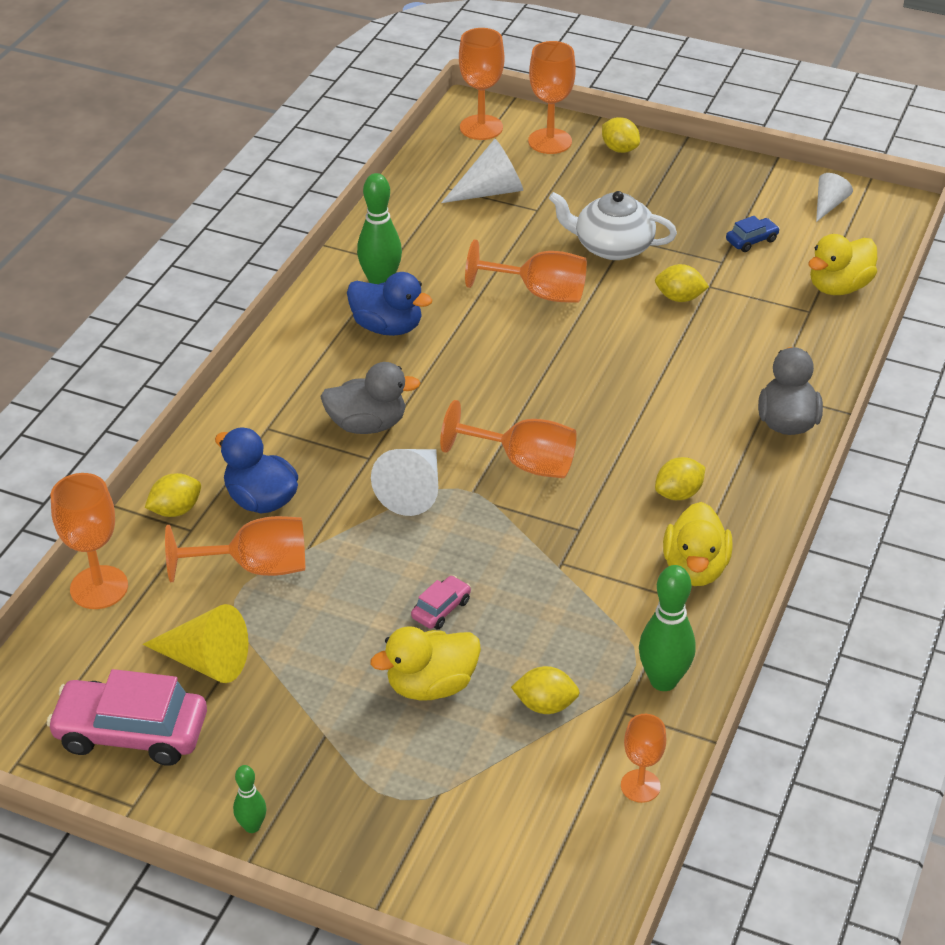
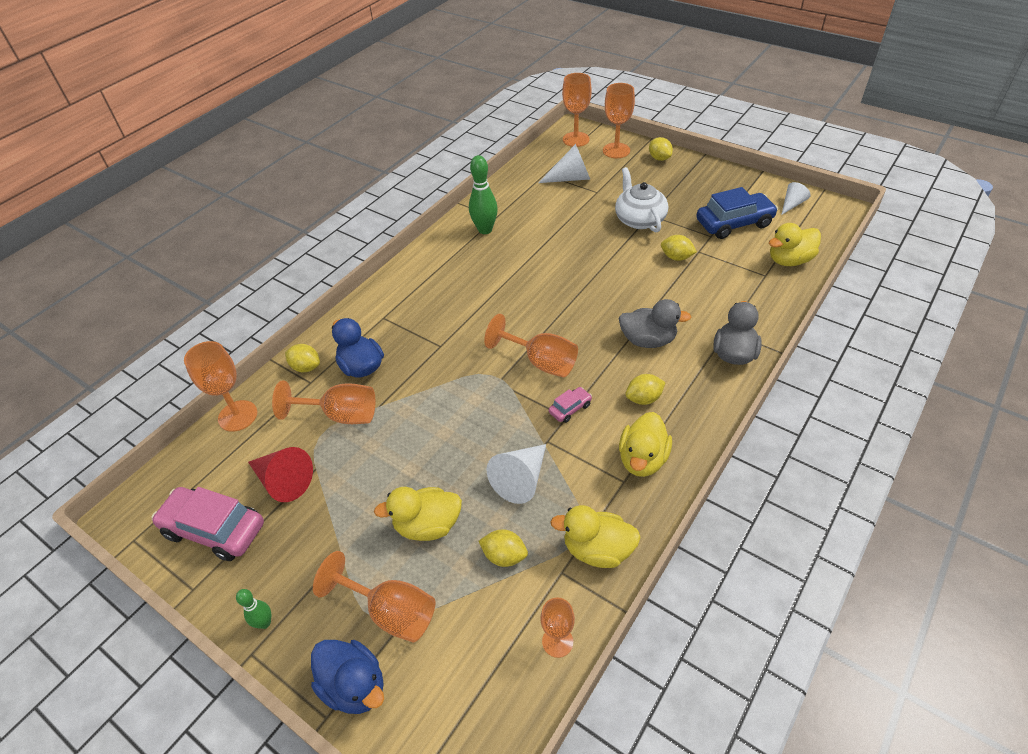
camera: 15 degrees right, 5 degrees up
(176, 510) = (306, 367): yellow lemon -> yellow lemon turned 45 degrees clockwise
(205, 661) = (283, 481): yellow cone -> red cone
(367, 424) = (446, 322): grey duck -> grey duck (648, 340)
(387, 327) = (480, 258): blue duck -> blue duck (354, 686)
(413, 490) = (461, 373): white cone -> white cone (521, 479)
(441, 609) = (453, 465): pink car -> pink car (570, 408)
(540, 293) = (584, 246): orange goblet -> orange goblet (391, 612)
(612, 246) = (639, 219): white teapot -> white teapot turned 45 degrees clockwise
(663, 680) = (597, 550): green bowling pin -> yellow duck
(751, 240) = (734, 223): blue car -> blue car, size x2.12

